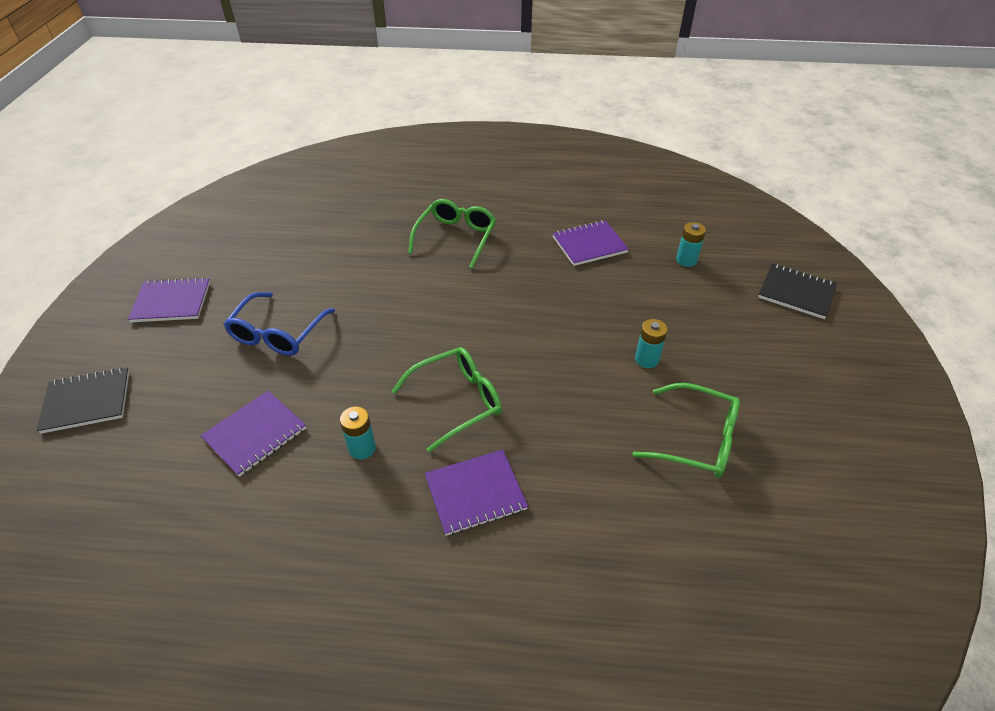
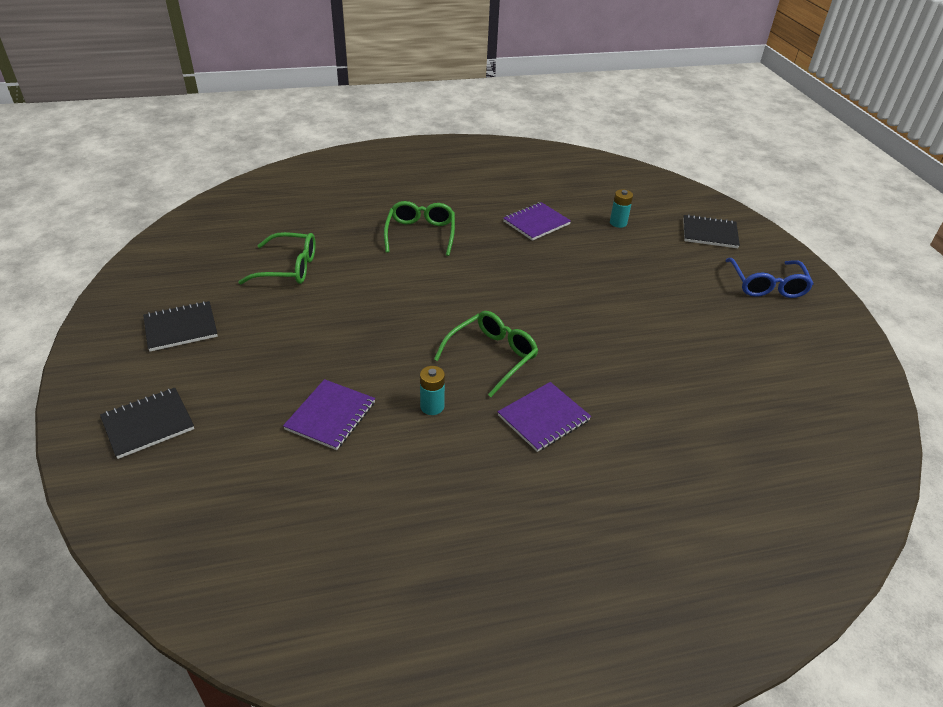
camera: 20 degrees left, 5 degrees down
(171, 302) = (181, 328): purple notebook -> black notebook
(278, 333) = (302, 335): blue glasses -> blue glasses (767, 285)
(646, 359) = (624, 299): turquoise battery -> none
(696, 439) = (688, 346): green glasses -> green glasses (288, 268)

